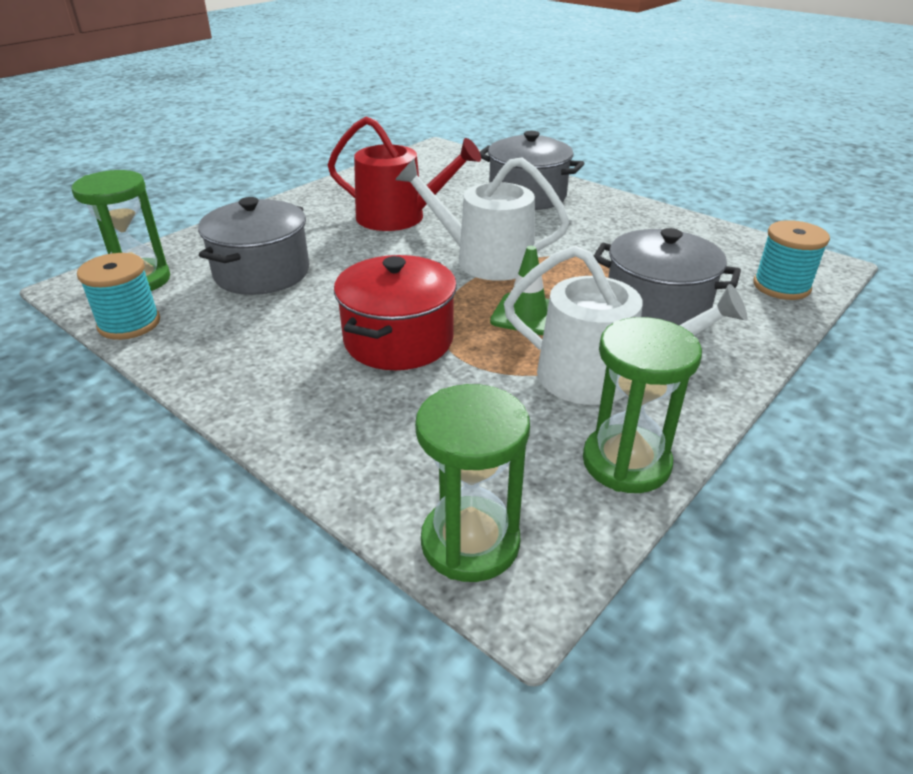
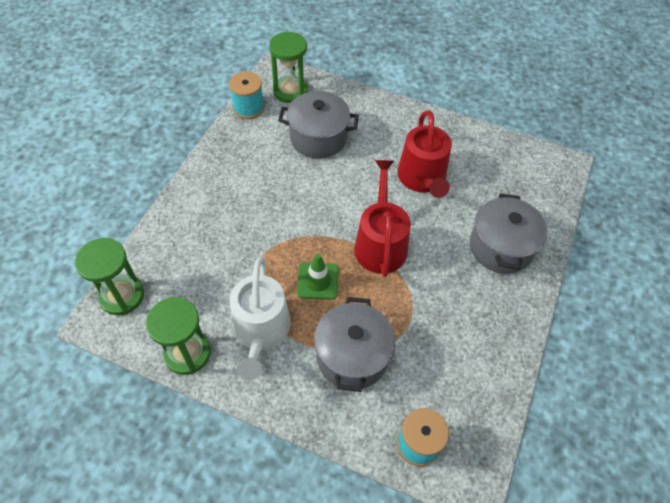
camera: 70 degrees right, 20 degrees up
(398, 340) = (268, 224): red pot -> none
(485, 260) = (380, 243): white watering can -> red watering can

